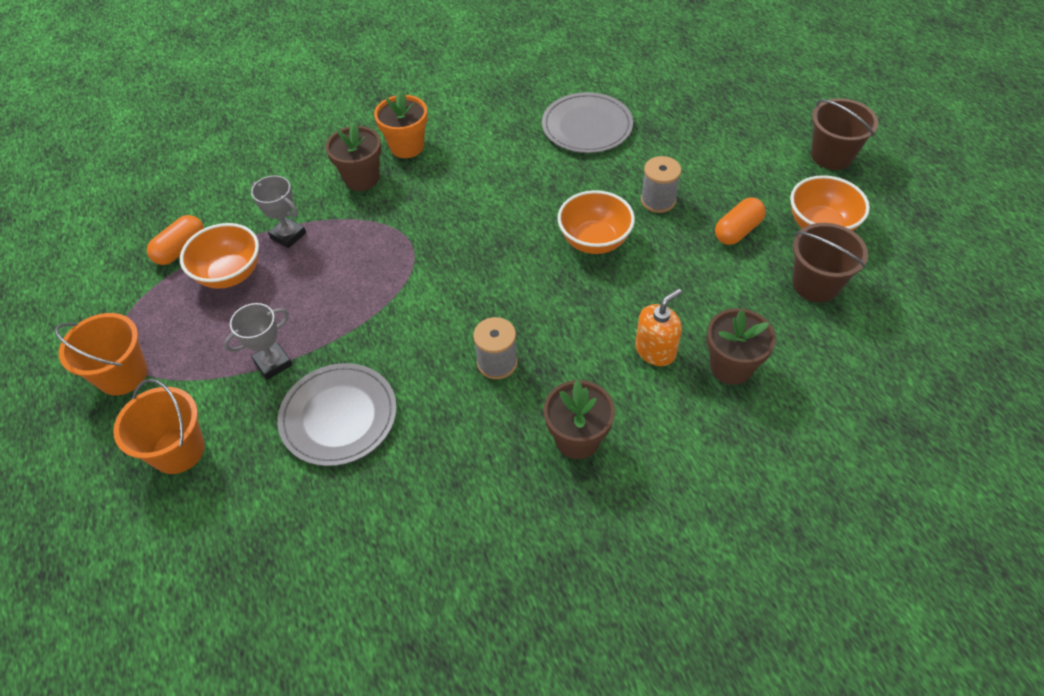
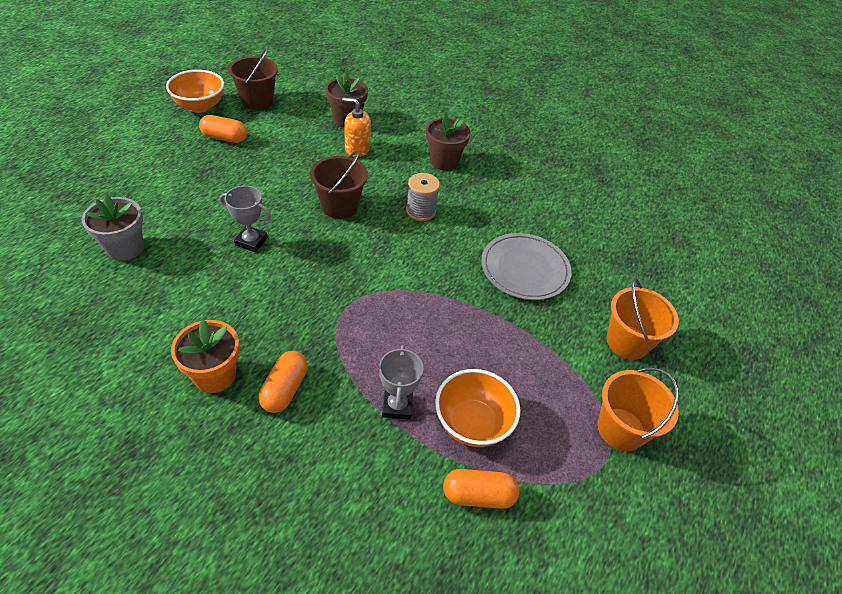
camera: 130 degrees left, 5 degrees down
(273, 363) = (522, 330): grey trophy -> grey trophy (251, 241)
(361, 178) = (284, 389): brown flower pot -> orange capsule
(587, 126) = (125, 248): grey plate -> grey flower pot
(594, 241) = (276, 200): orange bowl -> none
(658, 200) = (211, 180): grey spool -> none
(831, 156) = (116, 111): brown bucket -> brown bucket (340, 206)

